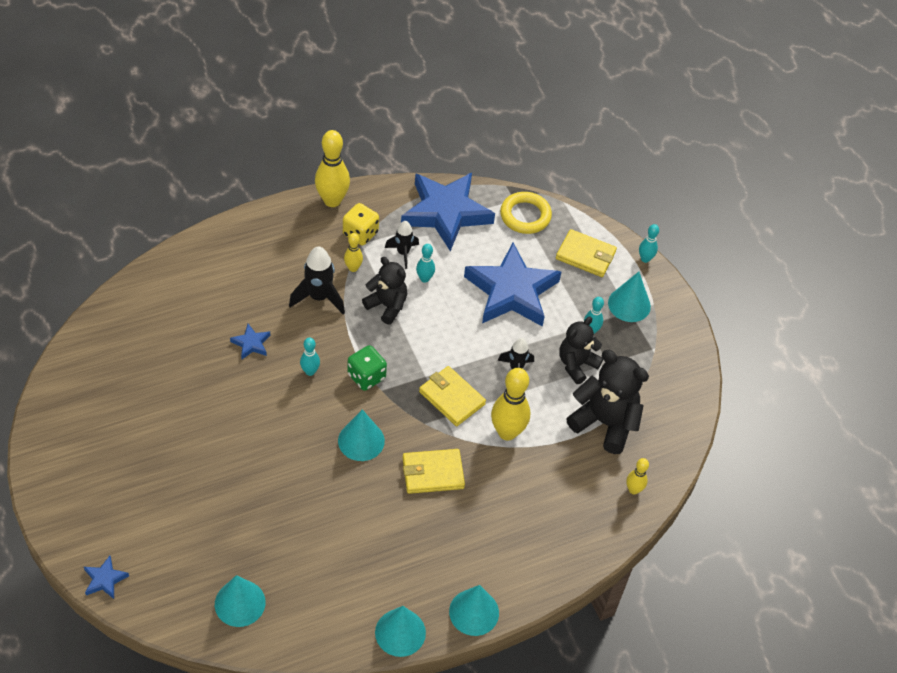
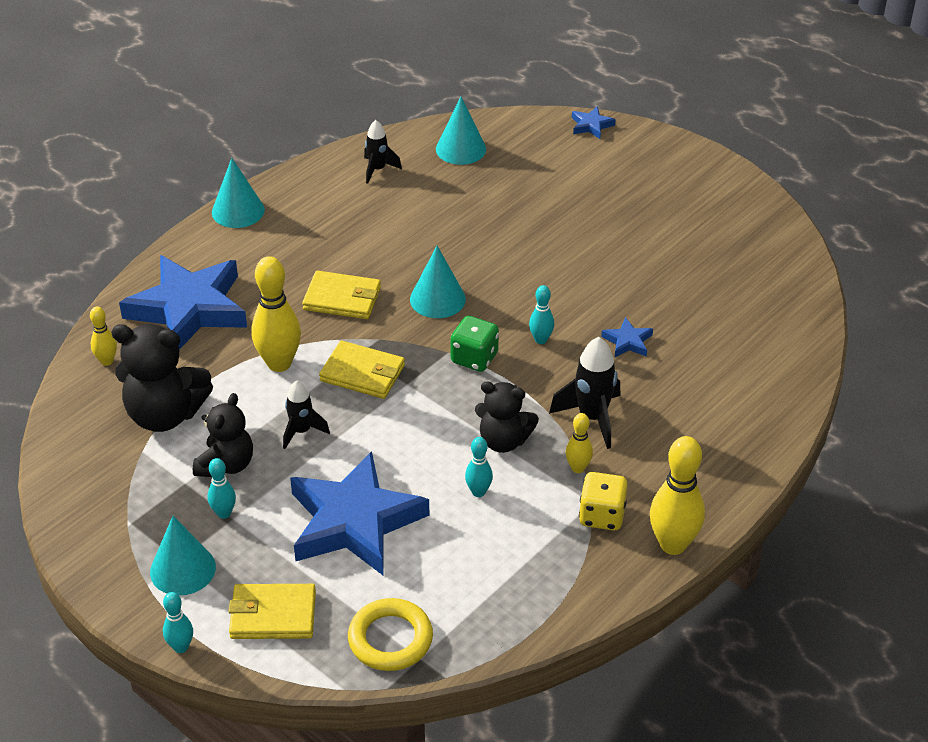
camera: 160 degrees right, 10 degrees down
(400, 632) = (301, 176): turquoise cone -> none
(403, 253) = (528, 513): black rocket -> black rocket (378, 170)
(432, 473) = (342, 299): yellow wallet -> yellow wallet turned 45 degrees clockwise
(446, 213) = (507, 594): blue star -> blue star (189, 309)

